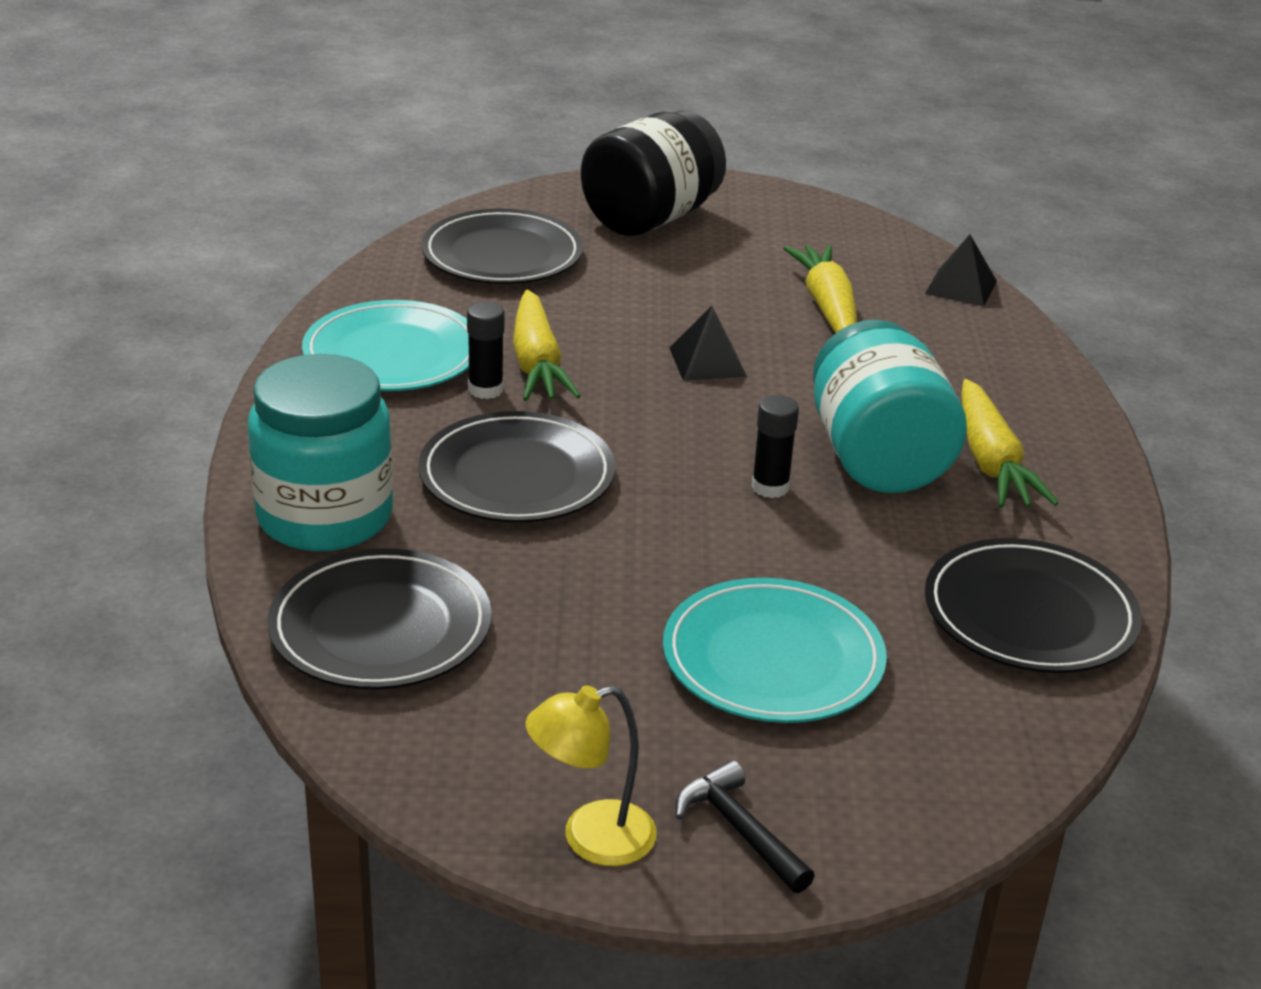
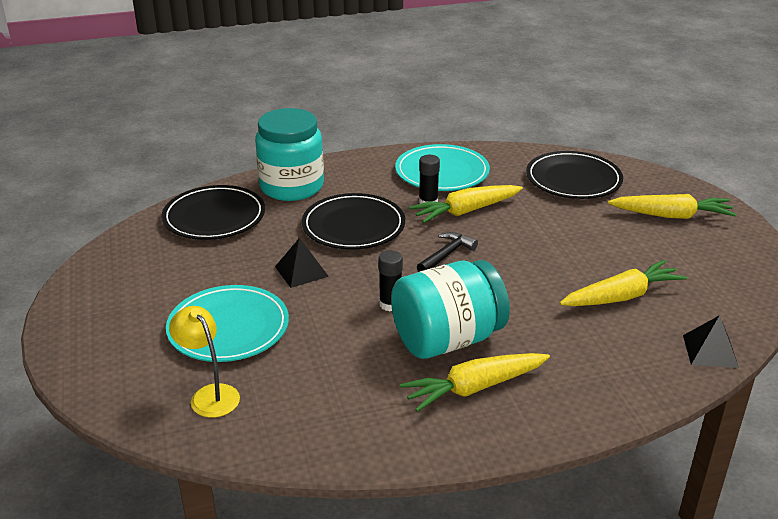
camera: 75 degrees right, 0 degrees up
(591, 839) = (81, 296): yellow lamp -> yellow lamp (209, 395)
(651, 218) = (671, 215): black jar -> yellow carrot
(707, 361) = (512, 263): black pyramid -> black pyramid (301, 271)
(739, 830) = (92, 337): black hammer -> black hammer (446, 255)
(1029, 614) = (307, 420): black plate -> none

